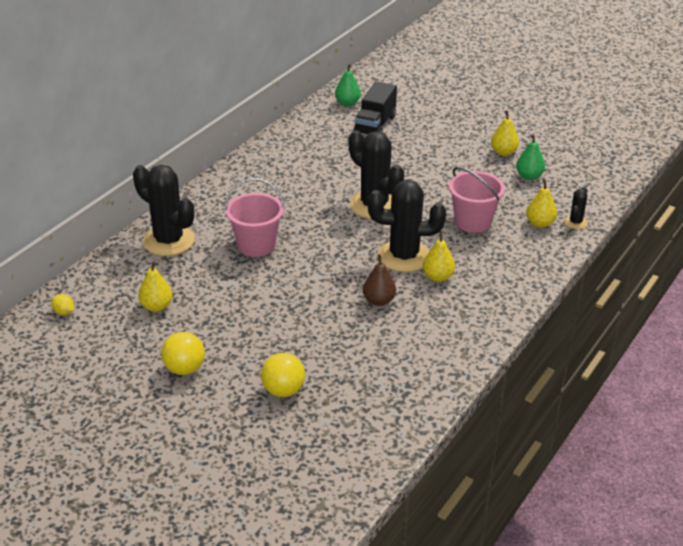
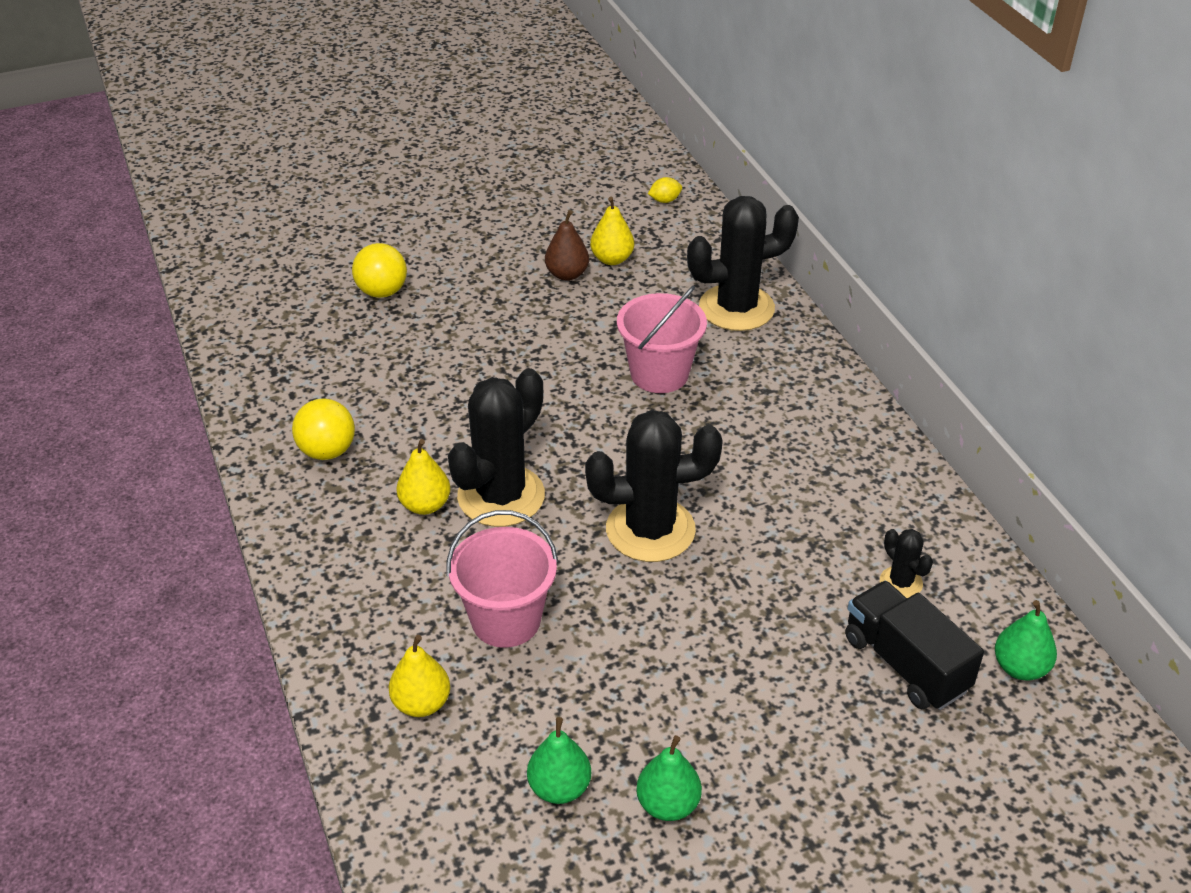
camera: 125 degrees right, 5 degrees up
(184, 369) = (488, 244): yellow ball -> yellow ball (327, 451)
(379, 301) = (439, 426): brown pear -> brown pear (567, 274)
(503, 152) = (668, 804): yellow pear -> green pear
(575, 222) = (377, 756): black cactus -> black cactus (901, 582)

